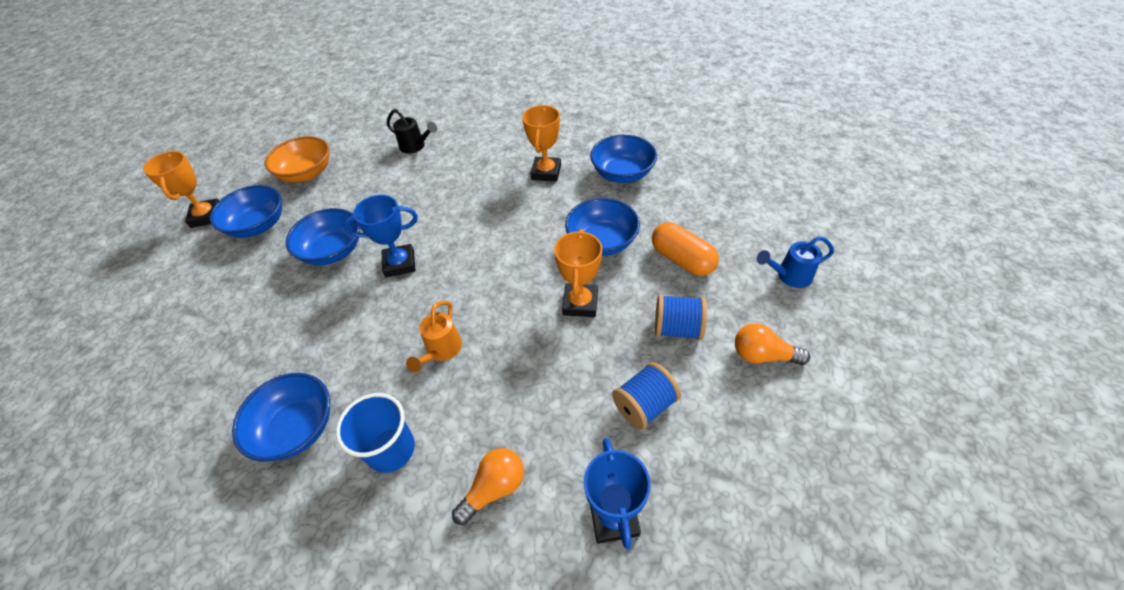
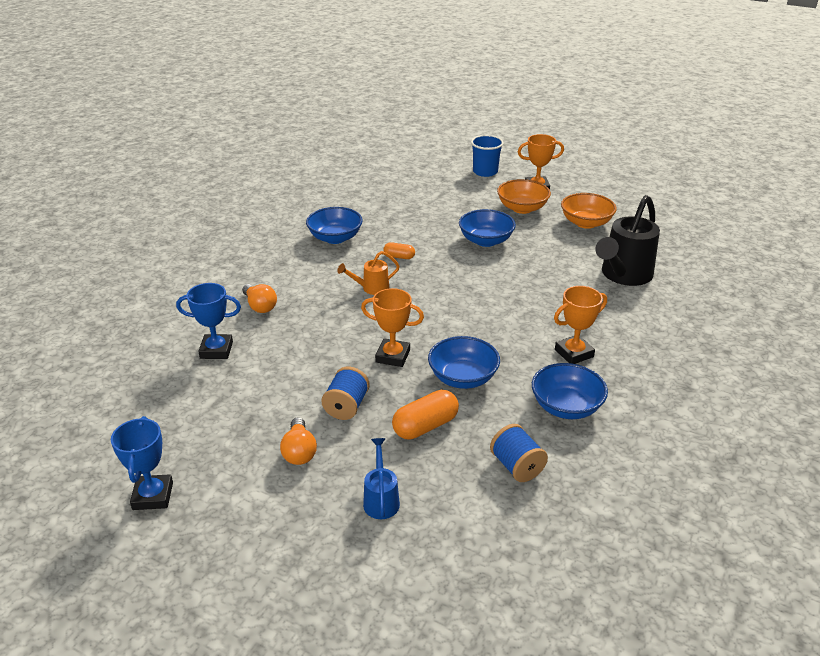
camera: 95 degrees right, 15 degrees down
(258, 225) = (522, 208): blue bowl -> orange bowl
(363, 333) = (399, 257): none -> orange capsule
(391, 449) = (304, 270): blue cup -> blue cup (485, 172)
(400, 264) = (464, 270): blue trophy -> blue trophy (153, 496)
(415, 146) = (623, 275): black watering can -> black watering can, size x1.99
(441, 350) = (371, 288): orange watering can -> orange watering can turned 45 degrees counterclockwise
(546, 172) = (574, 353): orange trophy -> orange trophy turned 45 degrees counterclockwise
(644, 405) = (285, 375): blue spool -> blue spool (517, 466)
(762, 355) = (299, 451): orange light bulb -> orange light bulb turned 150 degrees clockwise

